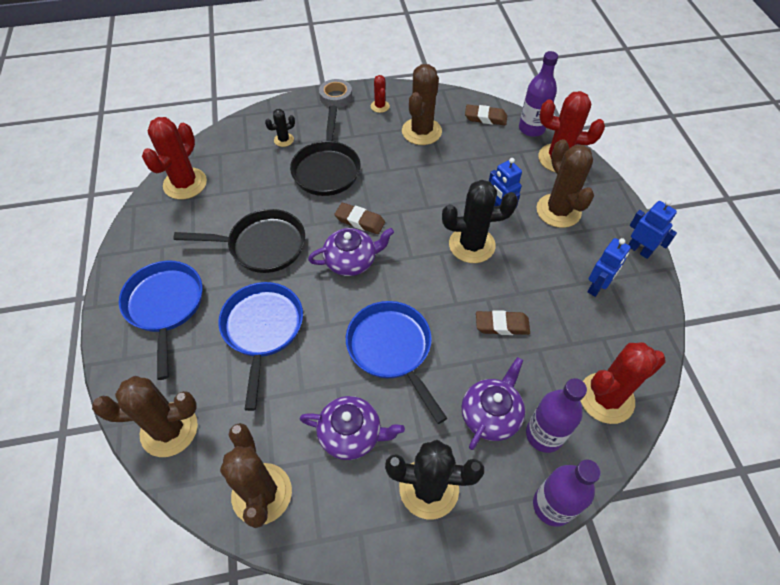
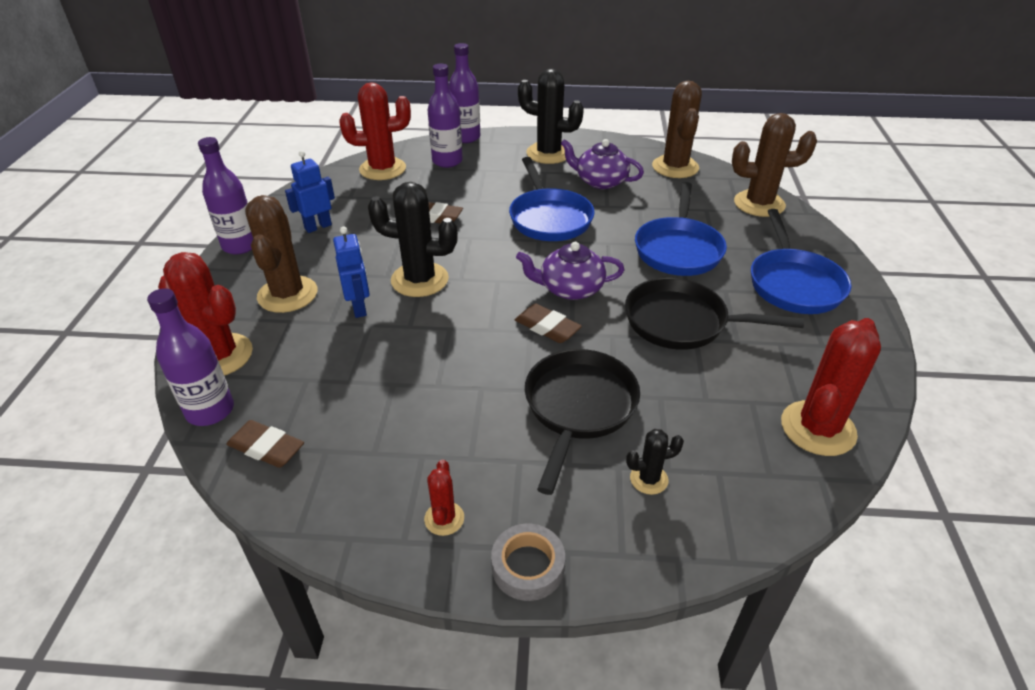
camera: 165 degrees left, 15 degrees down
(421, 131) = (394, 444): brown cactus -> none
(491, 414) = (481, 174): purple teapot -> none
(639, 250) = (240, 245): blue robot -> purple bottle

